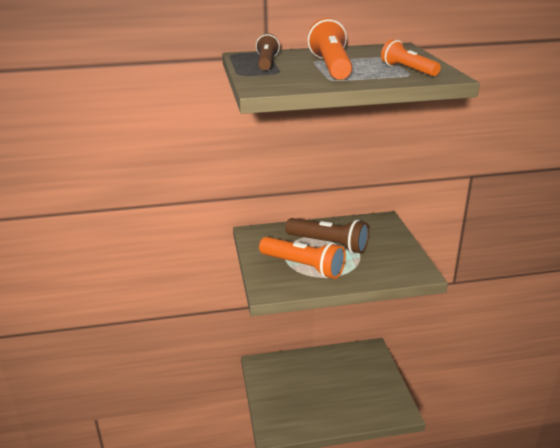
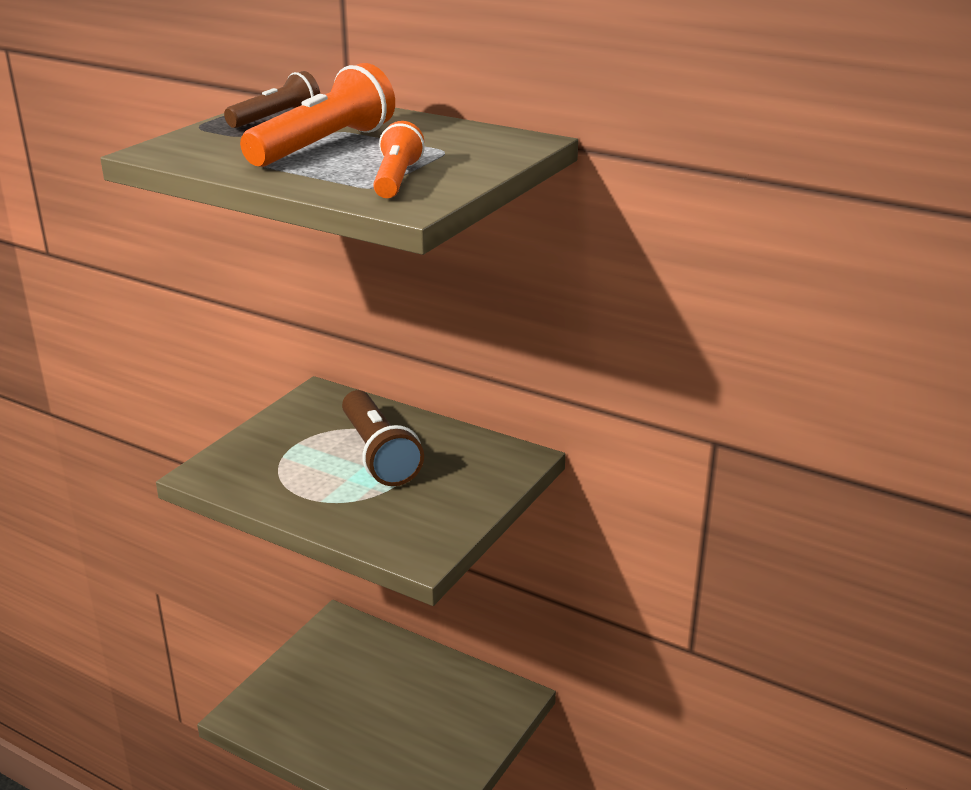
camera: 40 degrees right, 0 degrees up
(303, 266) = (294, 466): orange flashlight -> none

